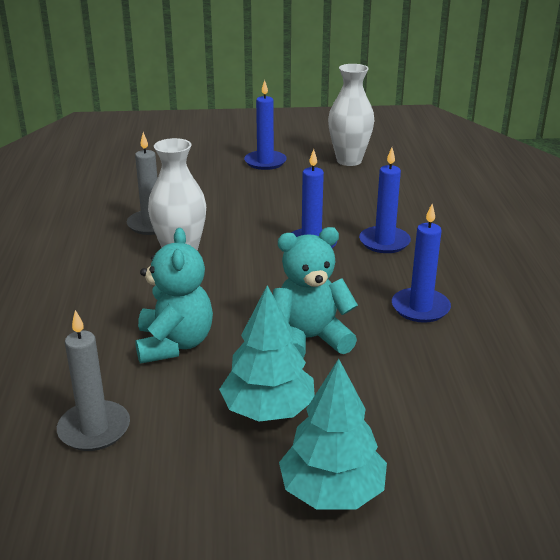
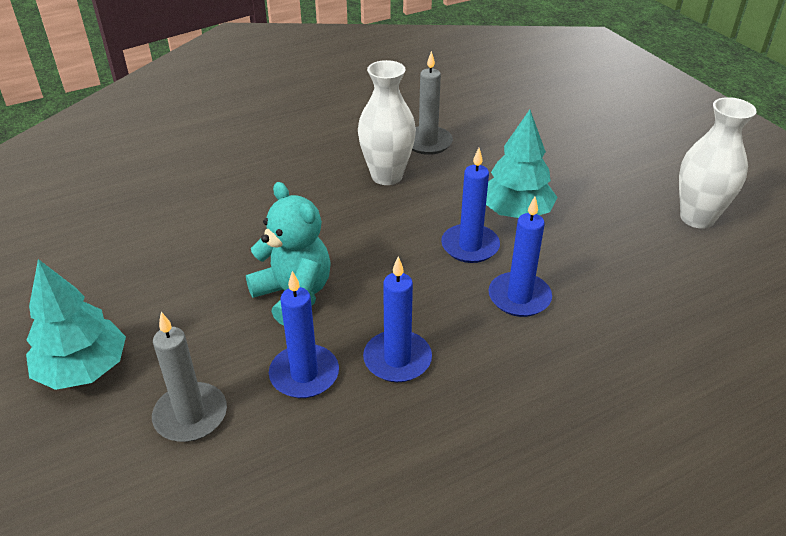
camera: 65 degrees right, 10 degrees up
(94, 429) = (124, 222): grey candle -> grey candle (190, 415)
(174, 344) = (246, 221): turquoise teddy bear -> none
(265, 162) = (623, 162): blue candle -> blue candle (304, 374)
(268, 410) = (177, 301): turquoise tree -> turquoise tree (515, 212)

